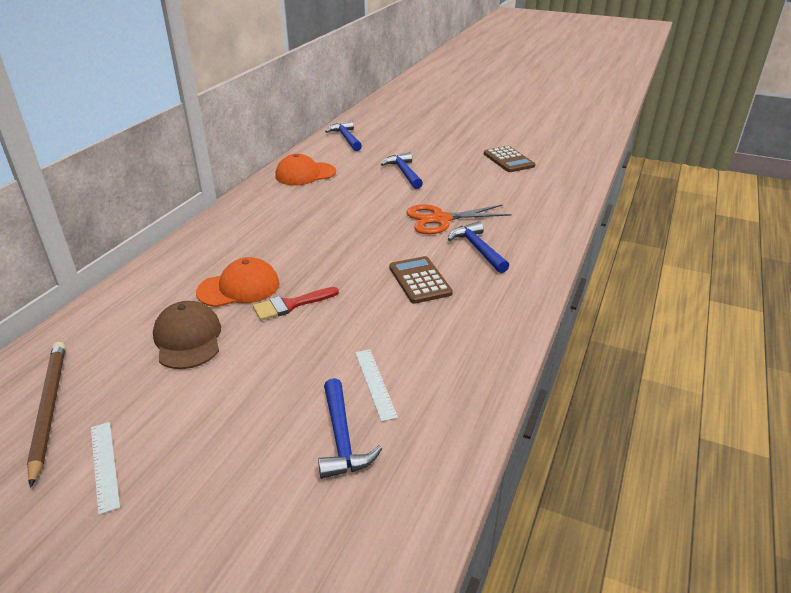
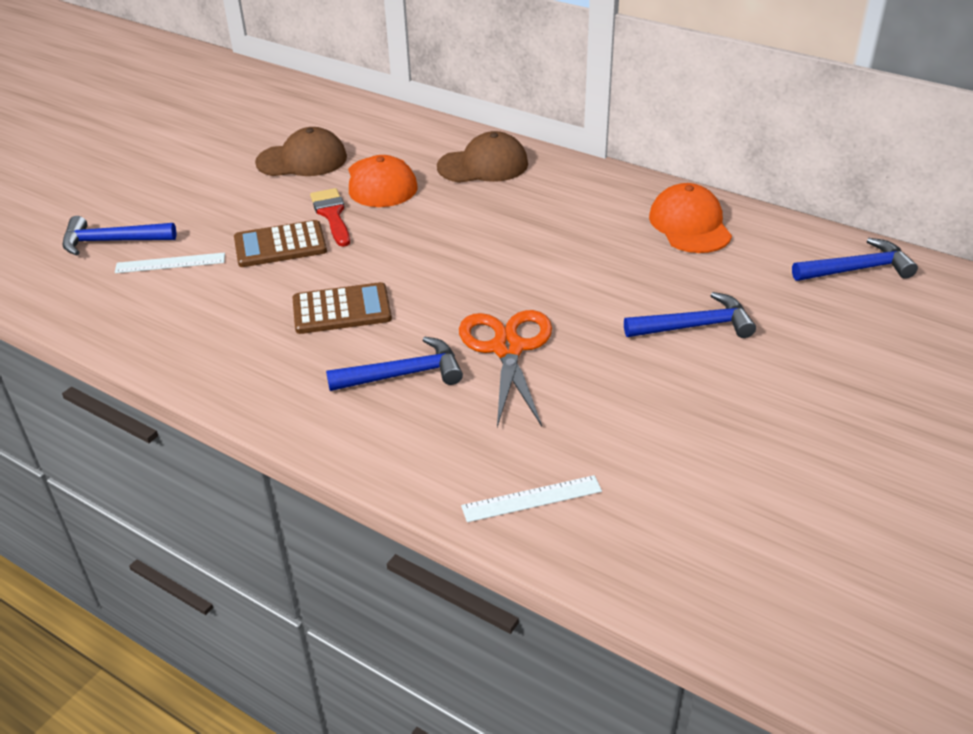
camera: 100 degrees right, 5 degrees up
(49, 408) = (242, 110): brown pencil -> none
(105, 465) = (163, 139): white ruler -> white ruler (532, 499)
(219, 244) = (483, 165): none -> brown cap
(508, 160) = (763, 481): brown calculator -> brown calculator (280, 245)

